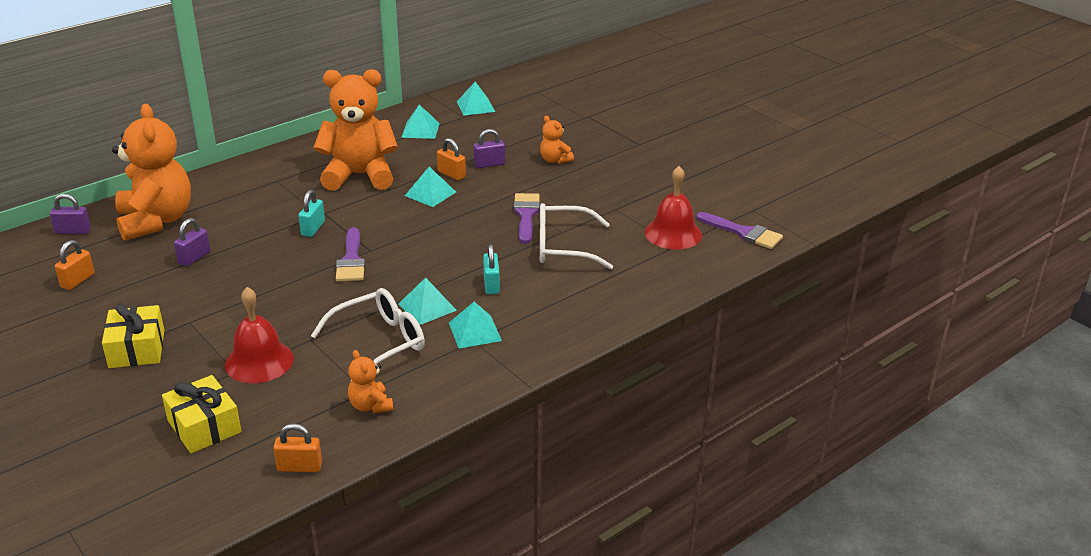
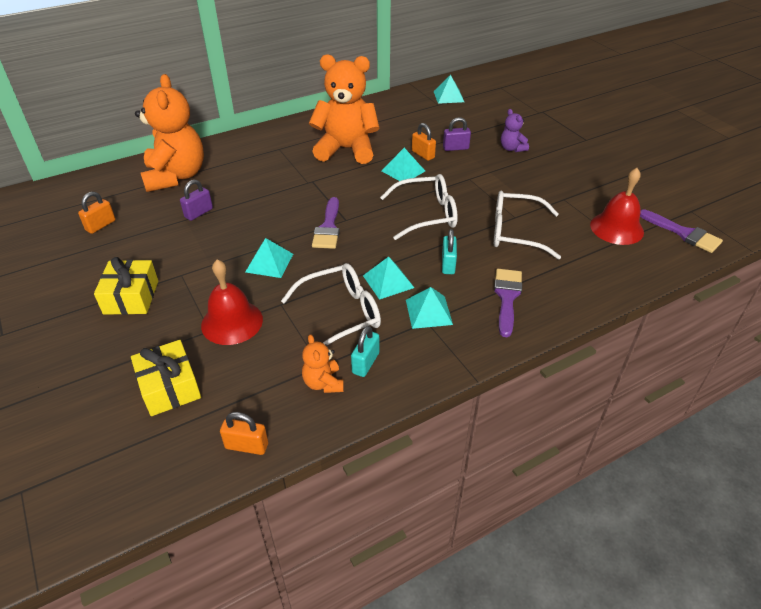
camera: 10 degrees right, 10 degrees up
(73, 231) = (109, 180): purple padlock -> none
(313, 228) = (301, 195): turquoise padlock -> turquoise padlock (365, 363)
(420, 130) = (401, 113): turquoise pyramid -> turquoise pyramid (269, 263)
(463, 237) = (427, 214): none -> white glasses
(526, 215) = (484, 198): purple brush -> purple brush (507, 297)
(554, 160) = (512, 148): orange teddy bear -> purple teddy bear

